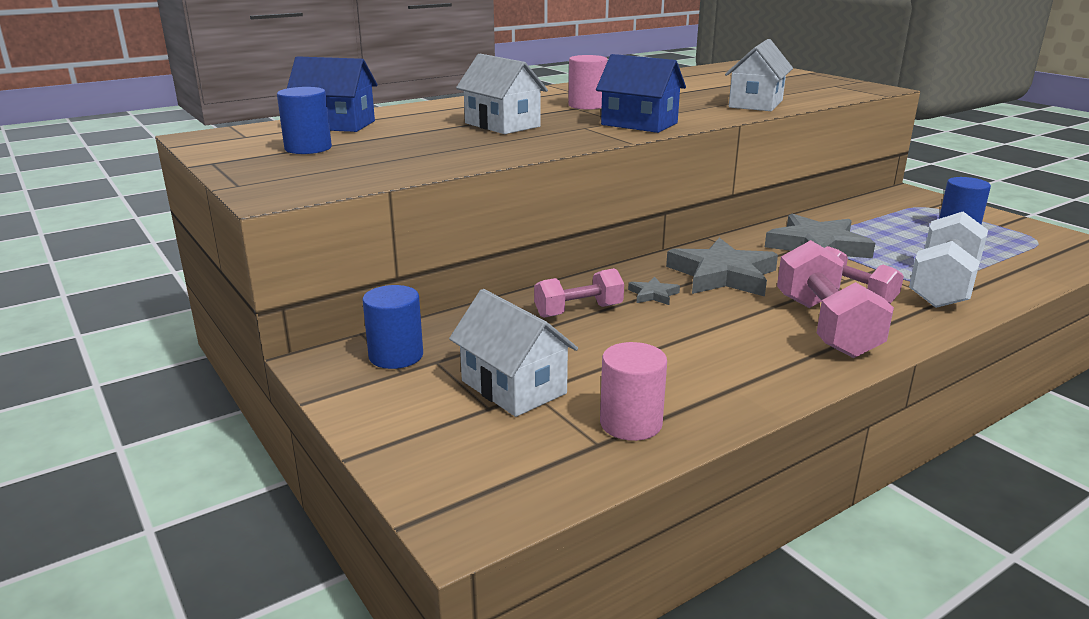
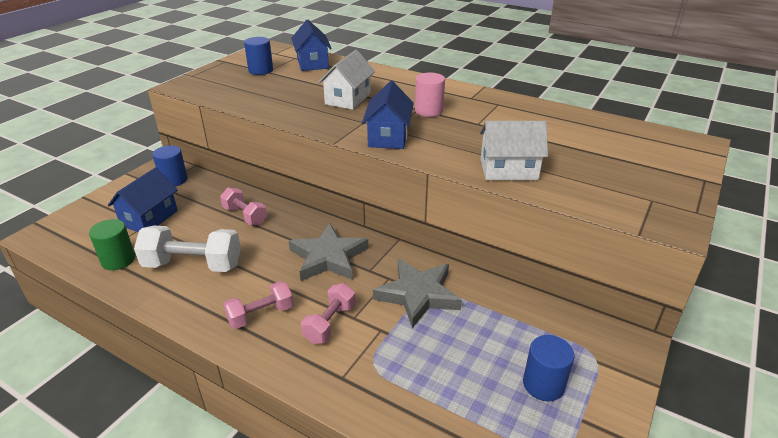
camera: 65 degrees right, 10 degrees up
(513, 387) = (149, 218): white house -> blue house
(631, 423) = (118, 260): pink cylinder -> green cylinder
(653, 294) = (281, 236): grey star -> none
(825, 326) = (260, 315): pink dumbbell -> pink dumbbell, size x0.62
(943, 286) = (372, 375): white dumbbell -> white dumbbell (193, 265)

